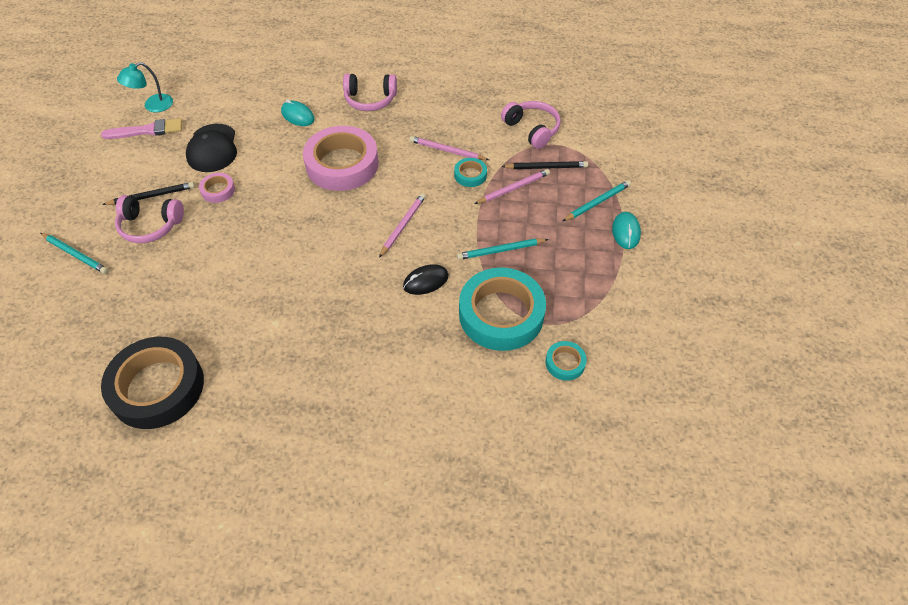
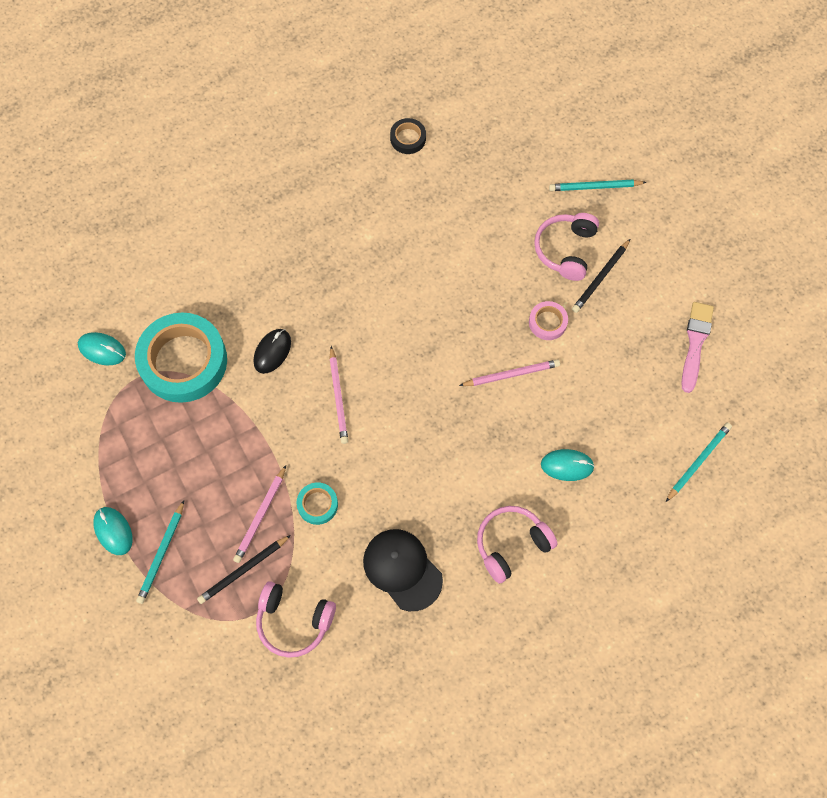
camera: 145 degrees right, 15 degrees up
(147, 130) = (695, 343): pink brush -> pink brush turned 150 degrees clockwise
(150, 226) = (565, 250): pink headphones -> pink headphones turned 45 degrees counterclockwise
(153, 106) = (729, 376): turquoise lamp -> none
(157, 387) = (408, 138): black tape -> black tape, size x0.44
(212, 148) = (607, 365): black cap -> black cap (402, 569)
(342, 164) = (459, 431): pink tape -> none
(447, 151) = (366, 523): pink pencil -> pink pencil (511, 374)
(501, 250) = (225, 428): turquoise pencil -> turquoise pencil (698, 462)
(565, 363) = (102, 350): turquoise tape -> turquoise mouse

